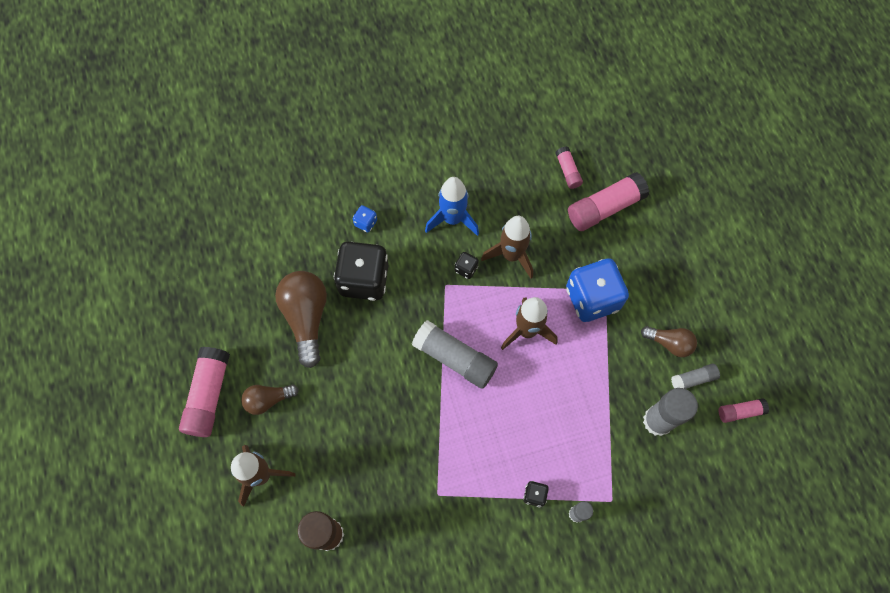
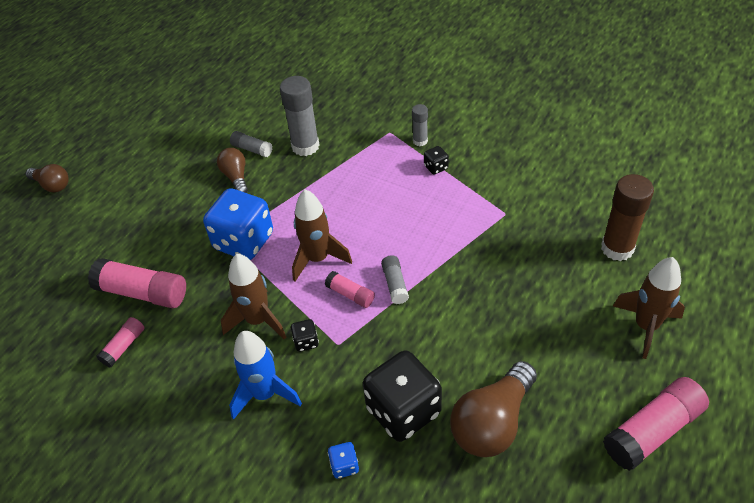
camera: 130 degrees left, 20 degrees down
(268, 400) = (592, 380): brown light bulb -> brown light bulb (52, 185)
(455, 358) = (395, 284): grey glue stick -> grey glue stick, size x0.53
(740, 412) = (251, 116): pink glue stick -> pink glue stick (350, 294)

